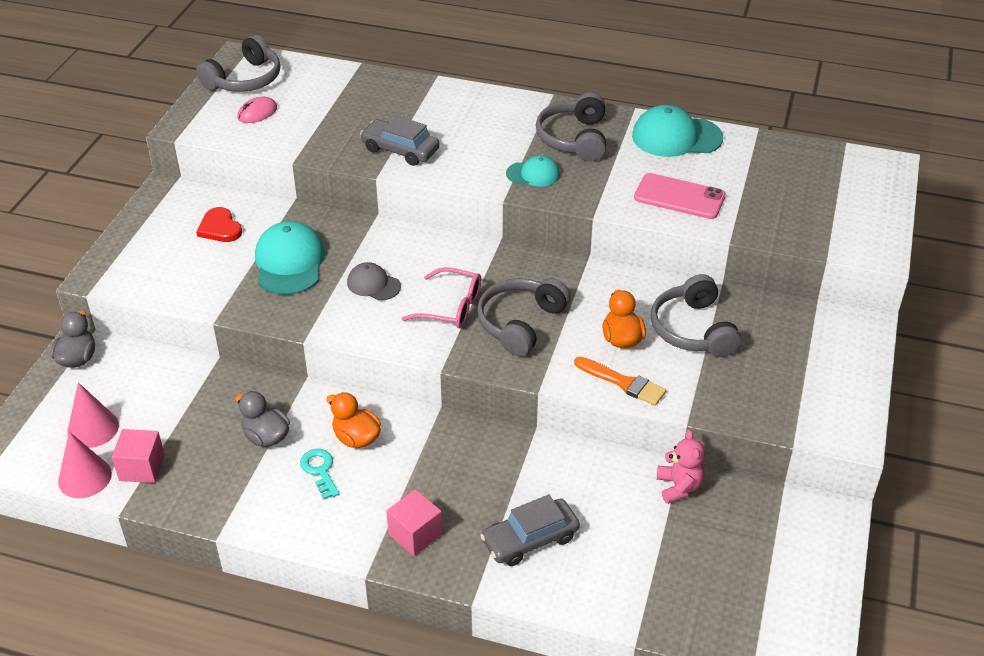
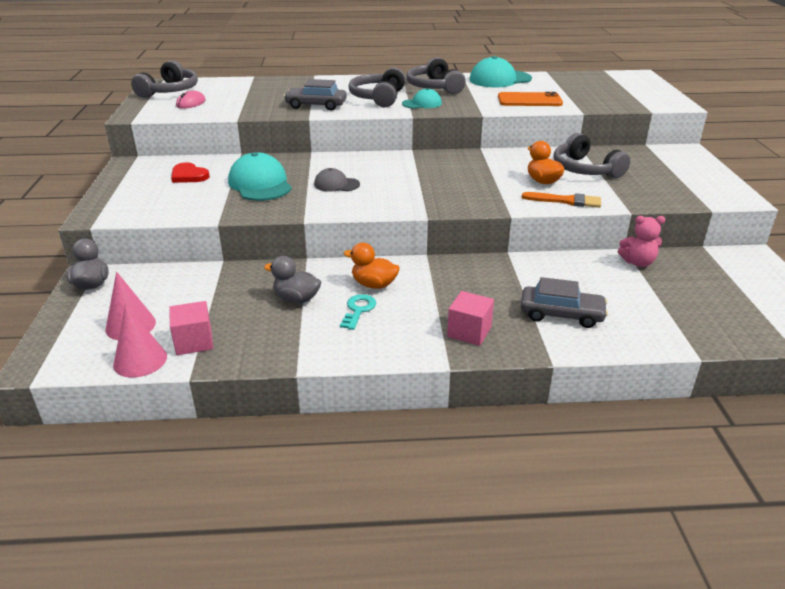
camera: 20 degrees left, 10 degrees down
(320, 470) = (358, 310): turquoise key -> turquoise key turned 60 degrees clockwise
(451, 307) = (406, 186): pink glasses -> none
(520, 323) = (464, 185): grey headphones -> grey headphones (378, 98)
(530, 539) = (561, 314): grey car -> grey car turned 120 degrees counterclockwise
(679, 197) = (529, 100): pink phone -> orange phone
(679, 487) = (638, 262): pink teddy bear -> pink teddy bear turned 120 degrees clockwise

